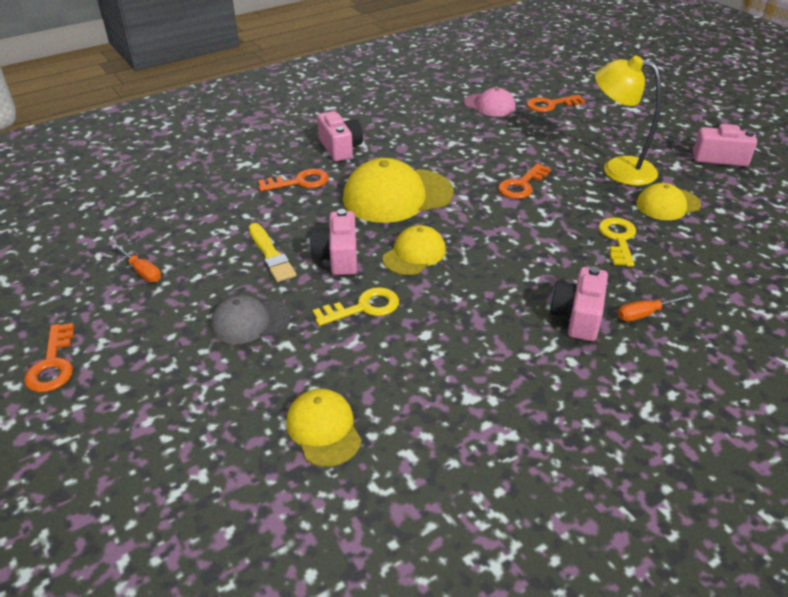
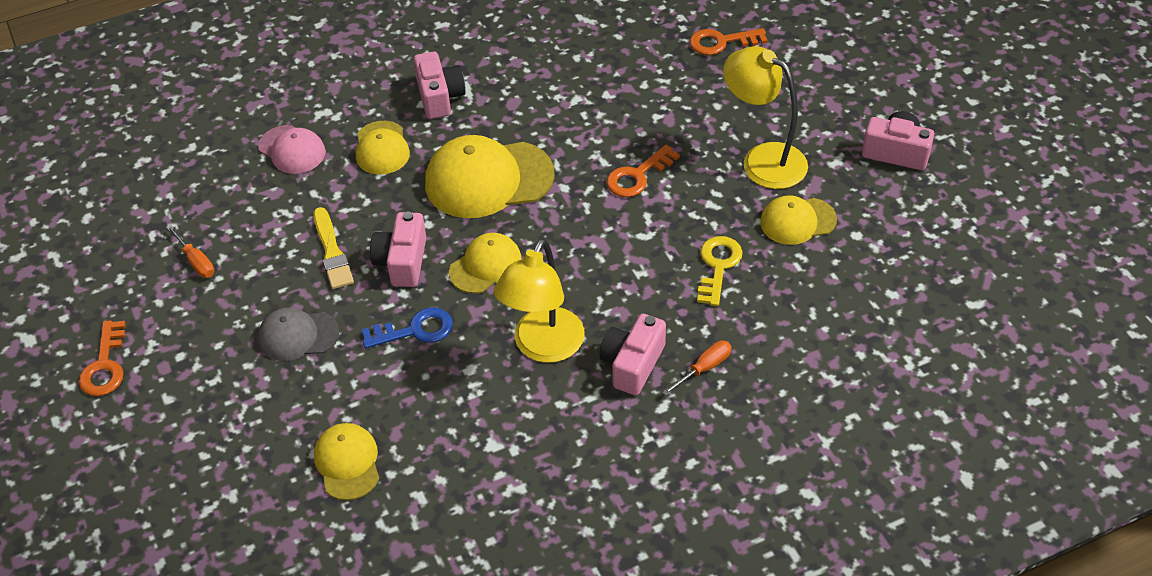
camera: 10 degrees right, 10 degrees up
(300, 182) = (382, 148): orange key -> yellow cap
(364, 307) = (415, 330): yellow key -> blue key
(489, 105) = (643, 37): pink cap -> pink cap (292, 150)
(489, 311) = (543, 347): none -> yellow lamp
(644, 314) = (704, 368): orange screwdriver -> orange screwdriver turned 150 degrees clockwise

